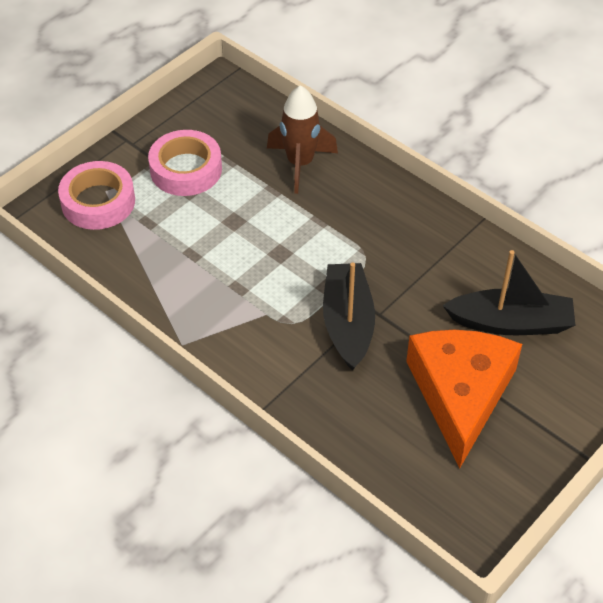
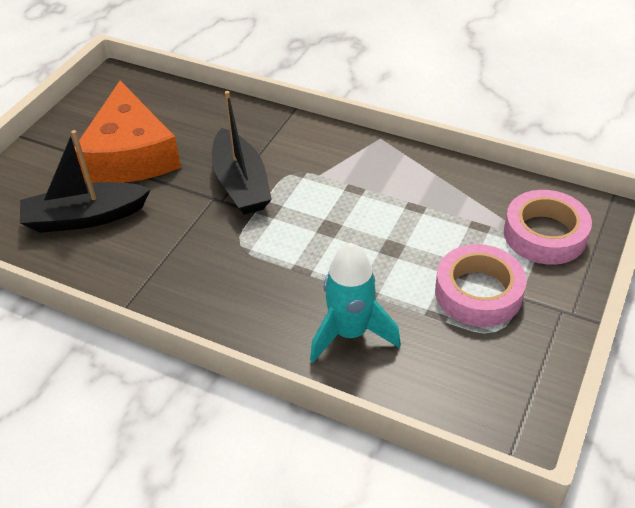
camera: 165 degrees right, 5 degrees down
(300, 164) = (350, 333): brown rocket -> turquoise rocket

